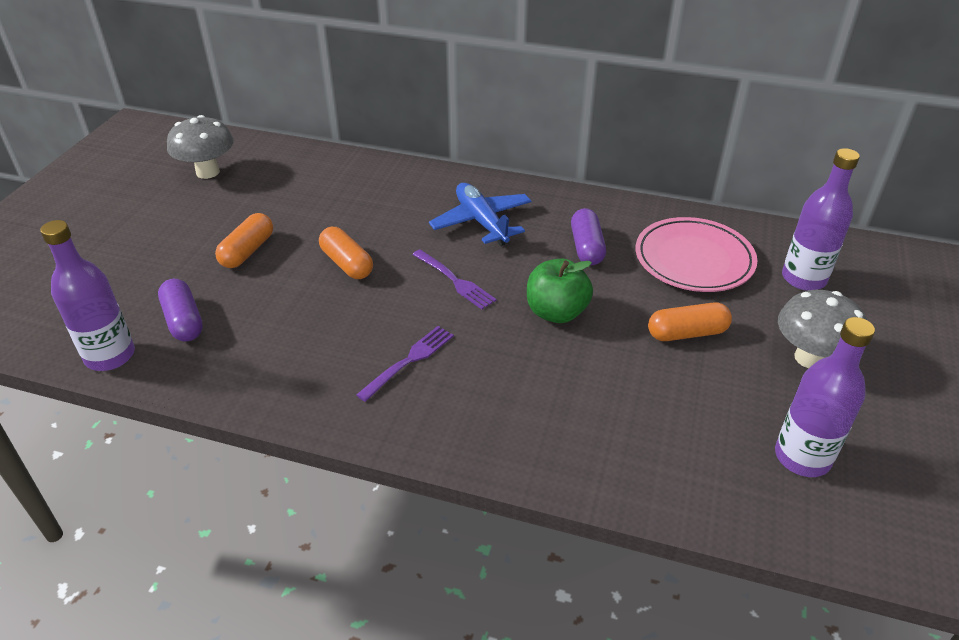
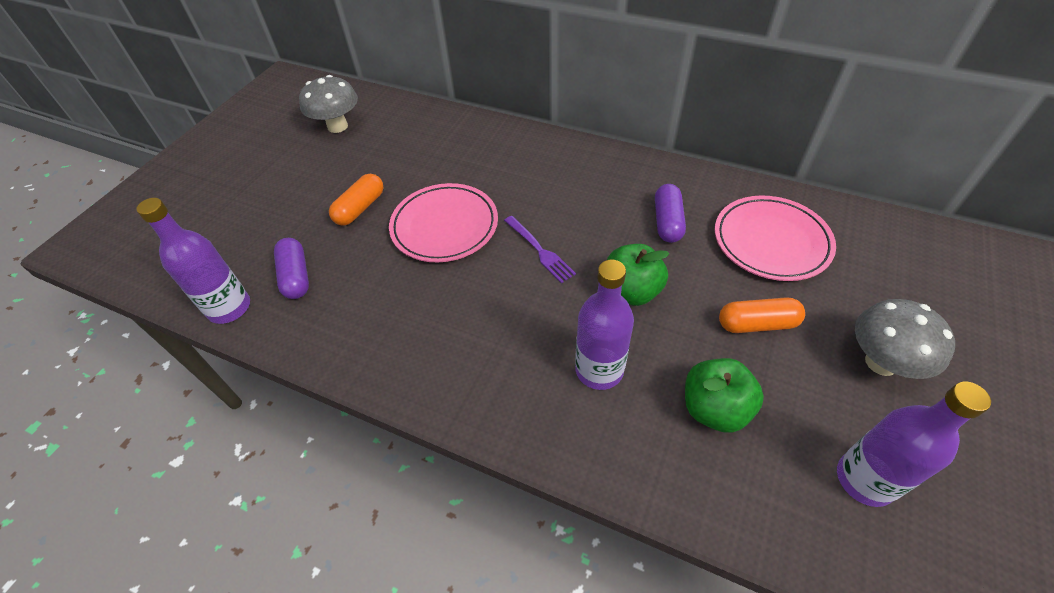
camera: 10 degrees right, 10 degrees up
(347, 263) = (444, 226): orange capsule -> pink plate
(409, 361) = (487, 334): purple fork -> none
(481, 222) = (571, 189): blue plane -> none
(652, 409) = (714, 408): none -> green apple
(803, 278) = (881, 270): purple bottle -> purple bottle (599, 370)

